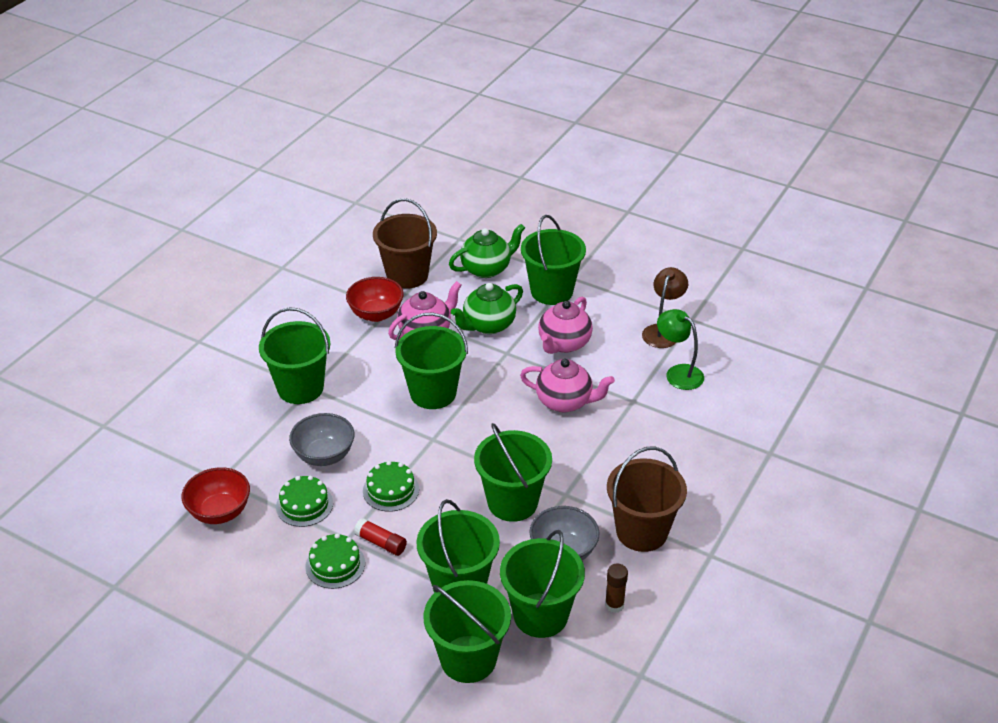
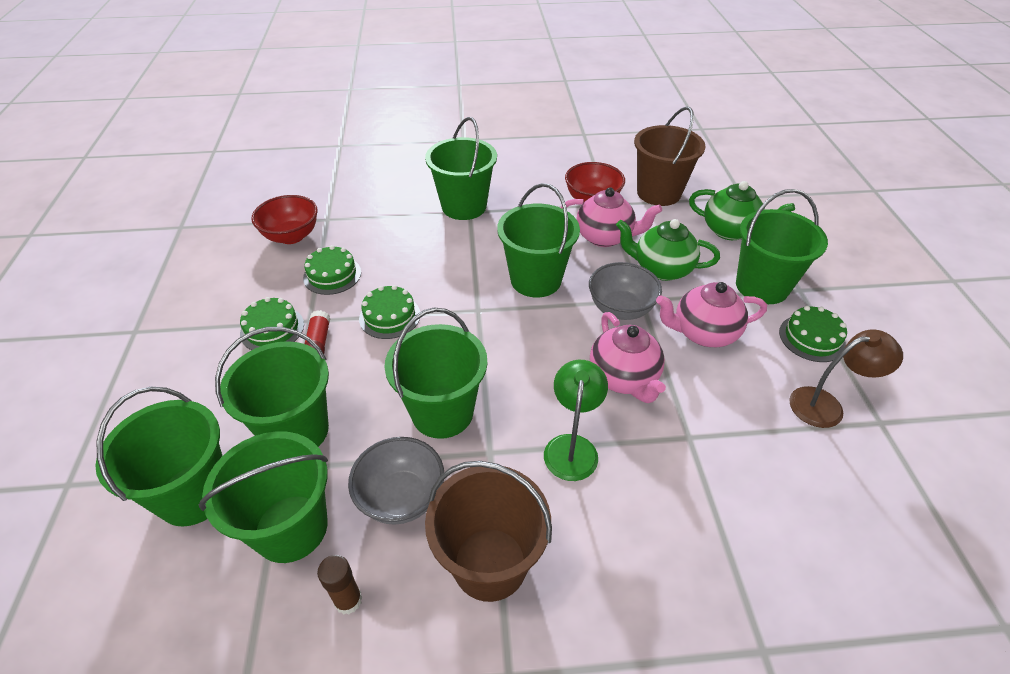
camera: 55 degrees right, 5 degrees up
(324, 455) = (399, 257): grey bowl -> grey bowl (620, 309)
(612, 301) = (811, 338): none -> green cake
(678, 373) = (781, 457): green lamp -> green lamp (572, 447)

